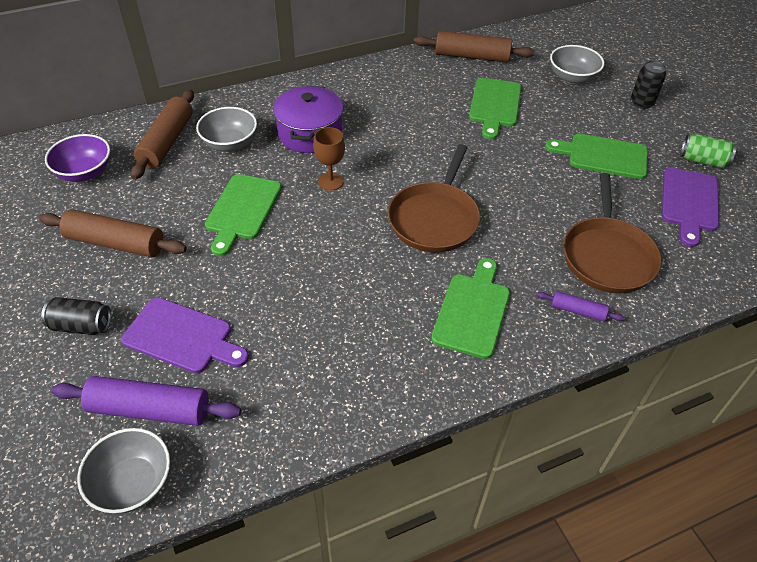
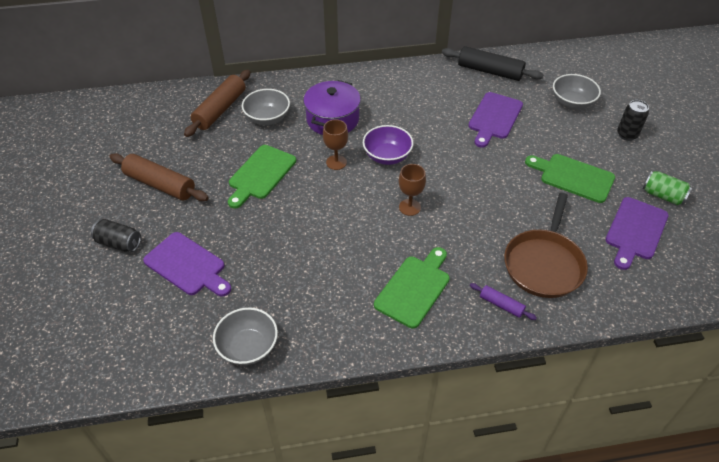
camera: 15 degrees right, 0 degrees up
(85, 172) = (153, 125): purple bowl -> purple bowl (387, 156)
(133, 483) = (123, 365): grey bowl -> grey bowl (248, 347)
(150, 409) = (149, 315): purple rolling pin -> none
(434, 219) = (409, 207): brown pan -> brown goblet
(472, 56) = (490, 71): brown rolling pin -> black rolling pin
(494, 105) = (494, 118): green cutting board -> purple cutting board

